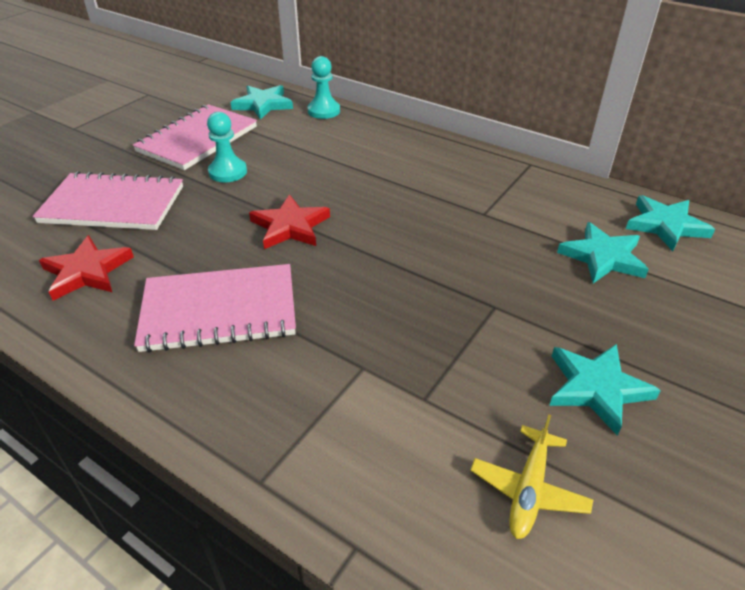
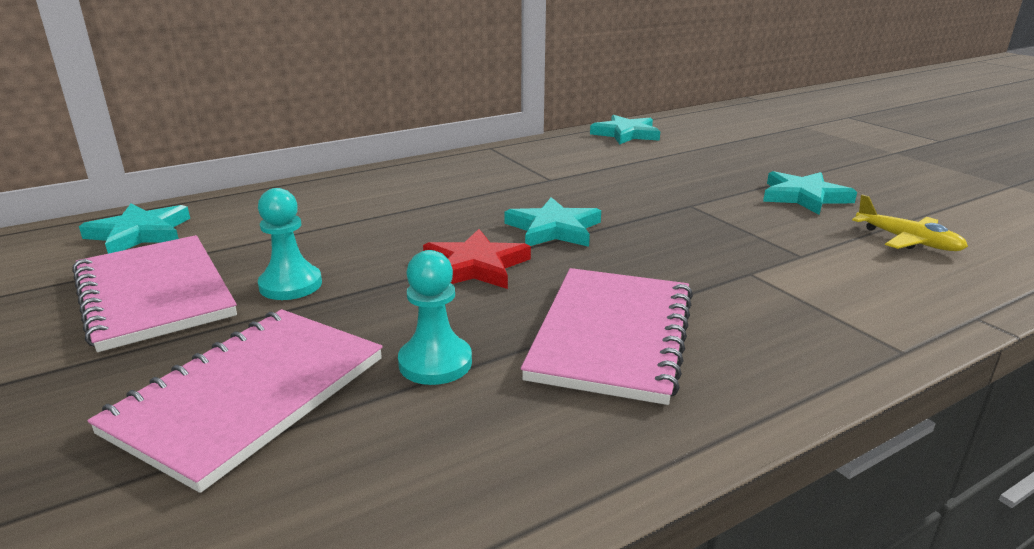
camera: 65 degrees left, 15 degrees down
(87, 272) = (431, 440): red star -> none
(324, 111) = (232, 203): turquoise pawn -> turquoise pawn (435, 363)
(602, 257) = (650, 159): turquoise star -> turquoise star (553, 229)

